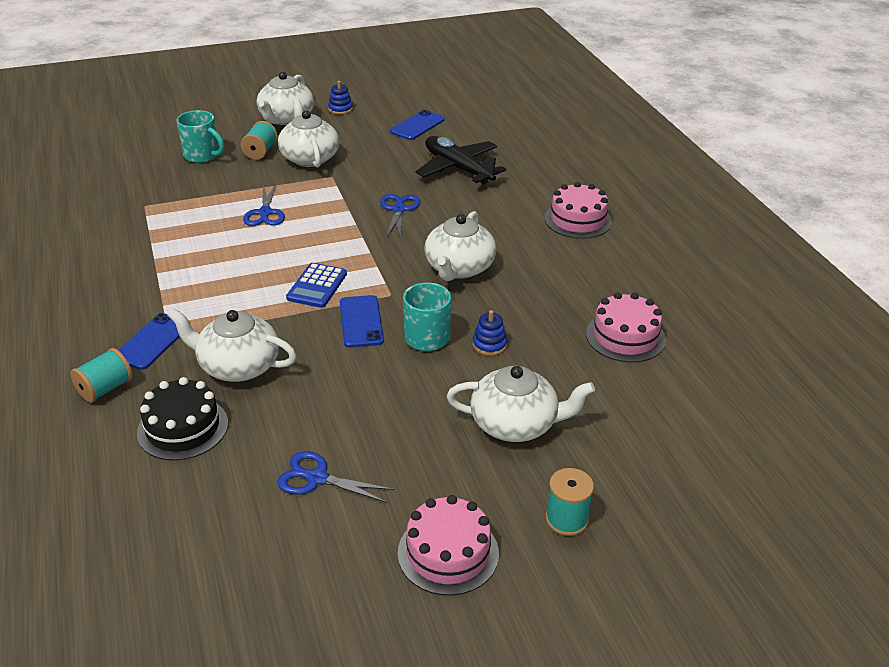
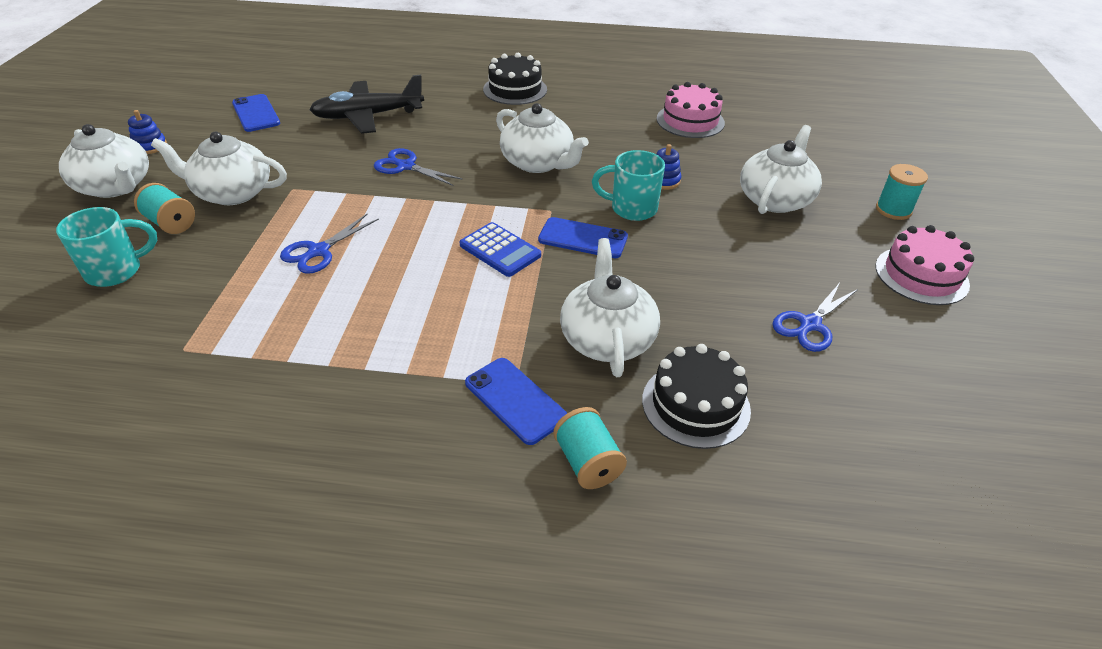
camera: 65 degrees left, 5 degrees up
(238, 366) = (607, 338): white teapot -> white teapot turned 135 degrees clockwise
(265, 213) = (318, 251): blue scissors -> blue scissors turned 105 degrees clockwise
(578, 220) = (515, 89): pink cake -> black cake

